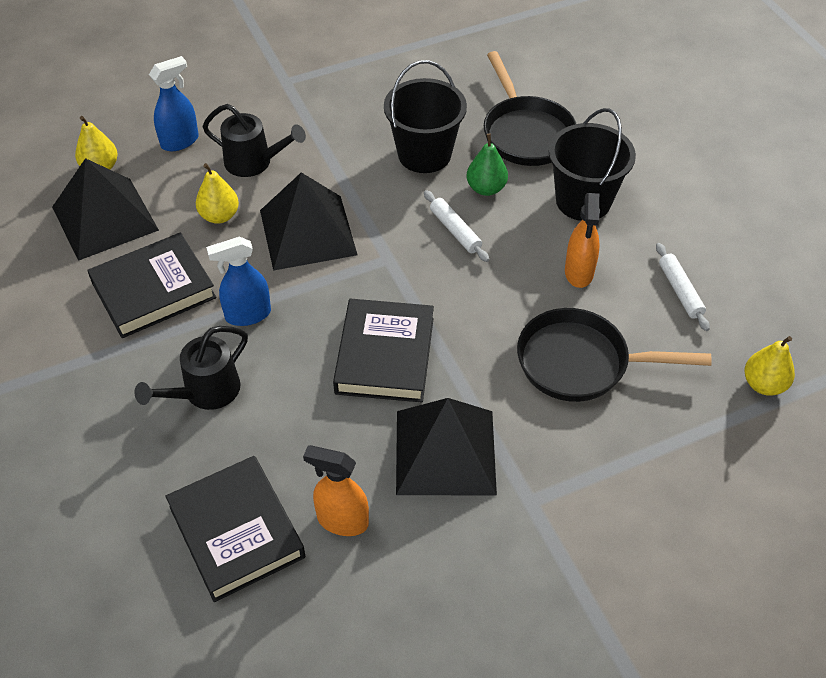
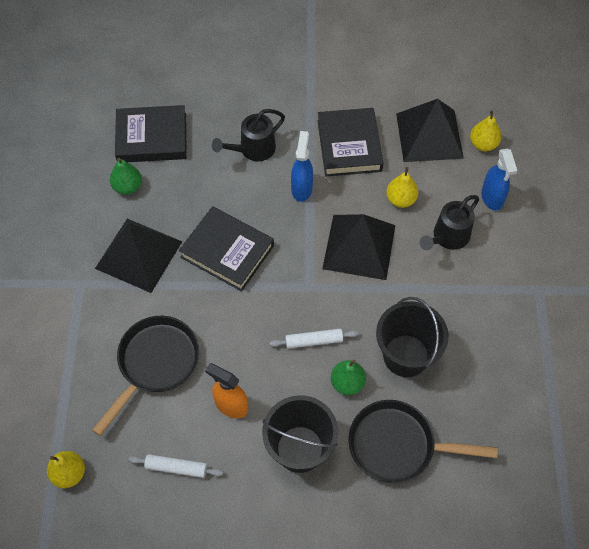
camera: 115 degrees right, 10 degrees up
(205, 392) = (253, 150): black watering can -> black watering can turned 105 degrees counterclockwise
(342, 520) = (127, 187): orange spray bottle -> green pear

